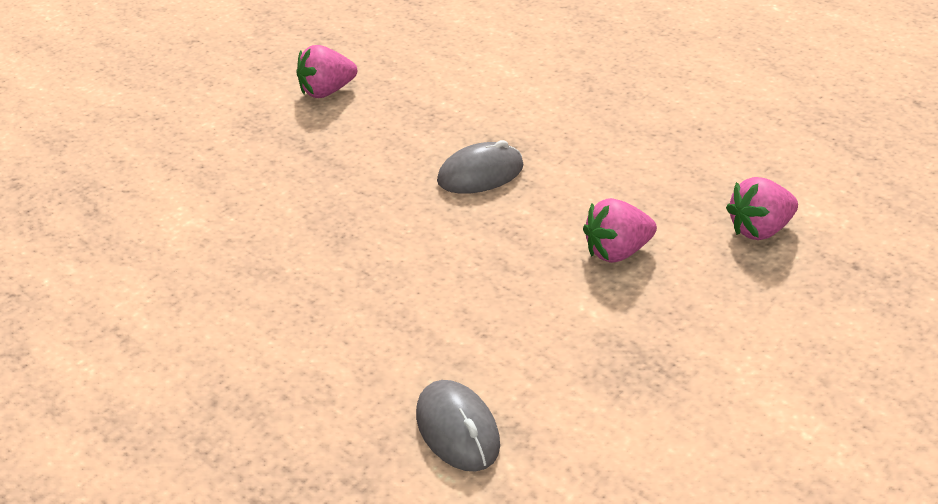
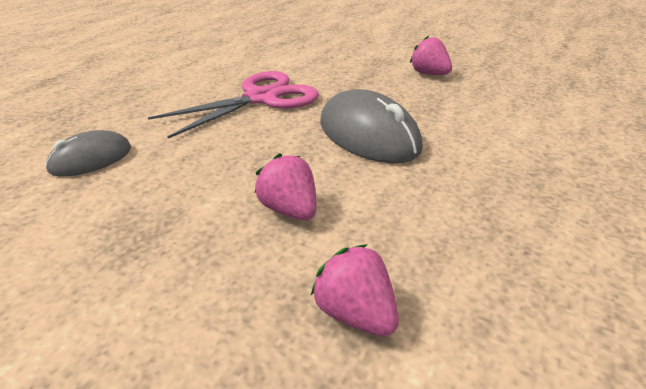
camera: 75 degrees right, 5 degrees down
(330, 254) = (261, 98): none -> pink scissors
(480, 174) = (368, 135): grey mouse -> grey mouse, size x1.68

